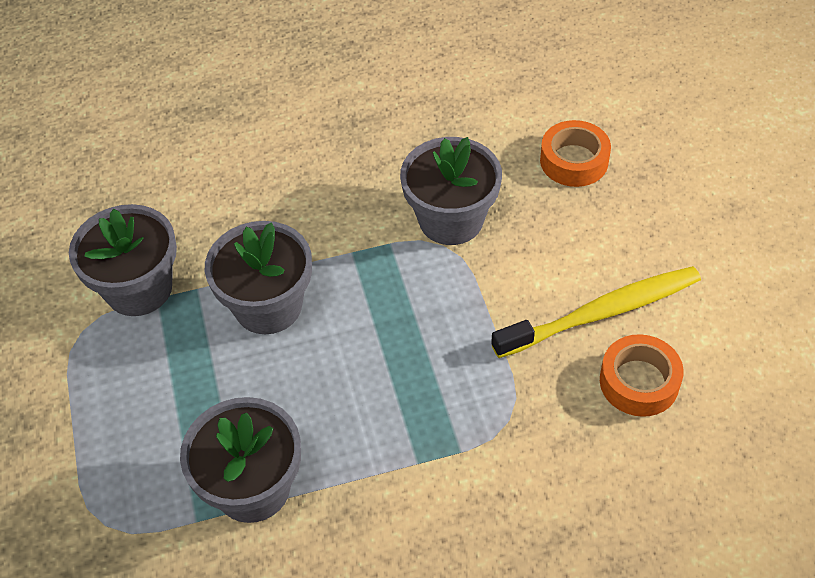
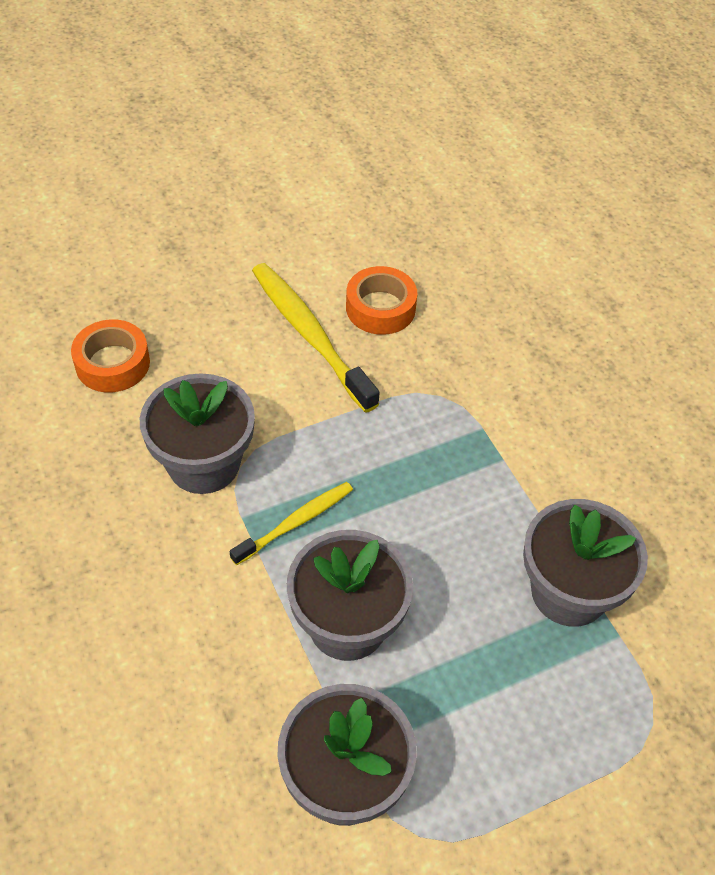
camera: 105 degrees left, 0 degrees up
(376, 280) = (296, 522): none -> yellow toothbrush

